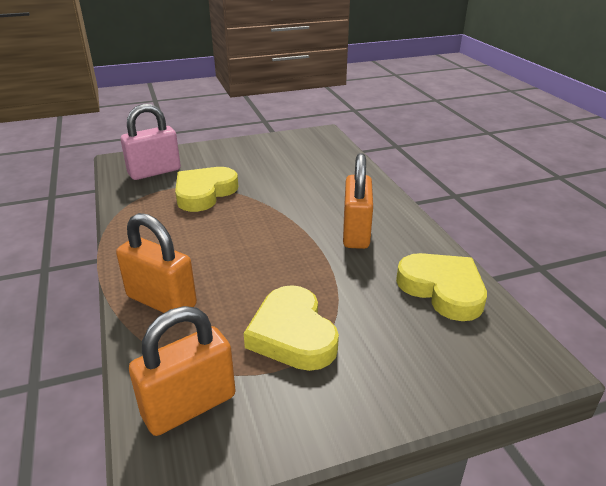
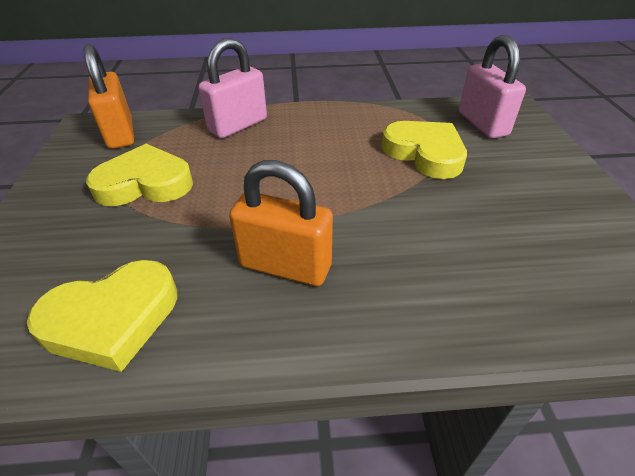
camera: 105 degrees right, 10 degrees up
(161, 301) = (238, 125): orange padlock -> pink padlock

